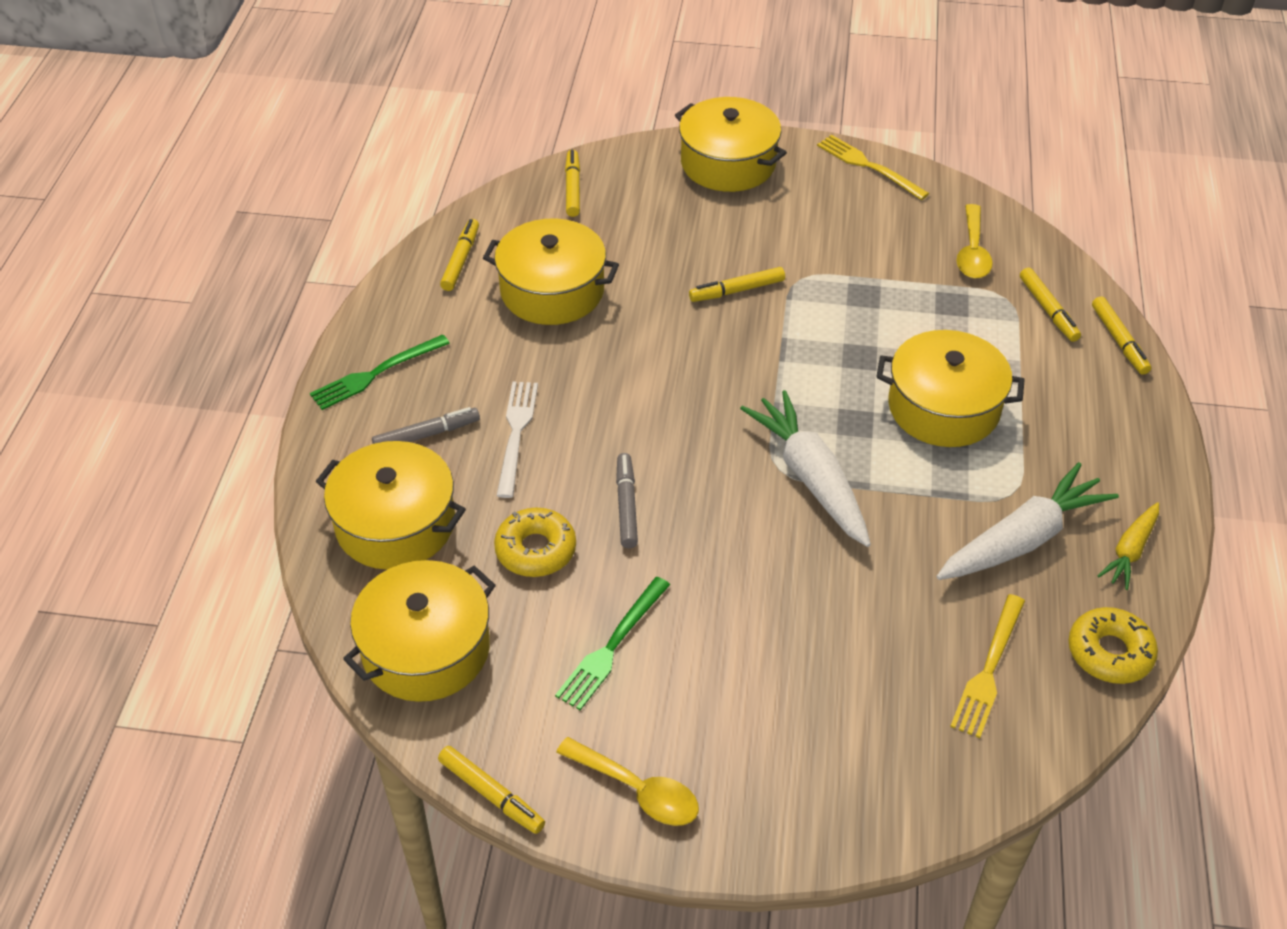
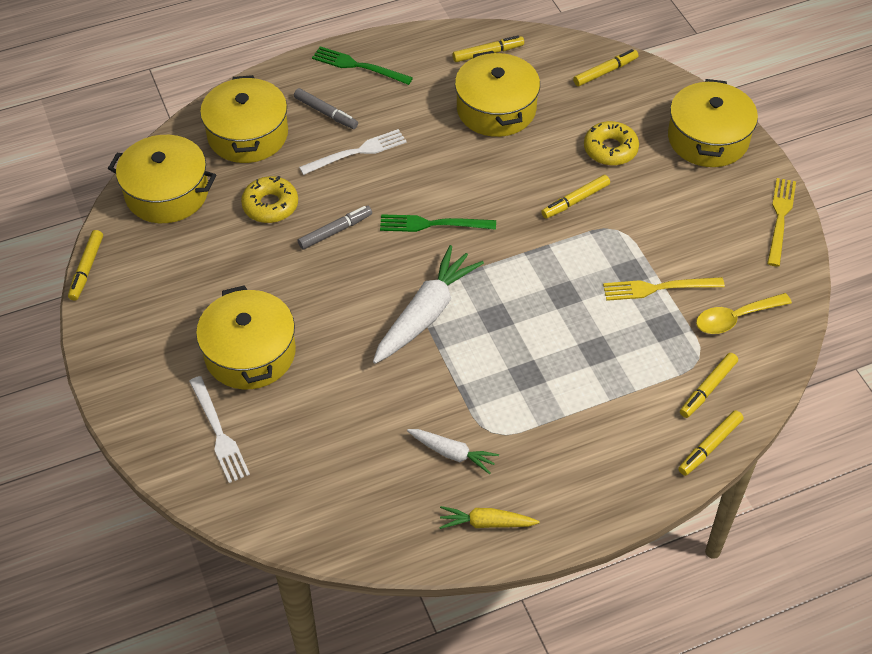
camera: 60 degrees right, 5 degrees up
(612, 646) = (220, 274): green fork -> green fork (432, 224)
(638, 790) = (126, 332): yellow spoon -> none
(737, 290) = (575, 201): yellow marker -> yellow marker turned 75 degrees counterclockwise
(868, 750) = (218, 433): none -> white fork
(943, 407) = (549, 362): yellow pot -> yellow pot (250, 353)
(988, 670) = (322, 474): yellow fork -> yellow fork (658, 288)
(1021, 539) = (452, 453): white carrot -> white carrot, size x0.55
(1109, 653) = (381, 540): yellow donut -> yellow donut (610, 149)

